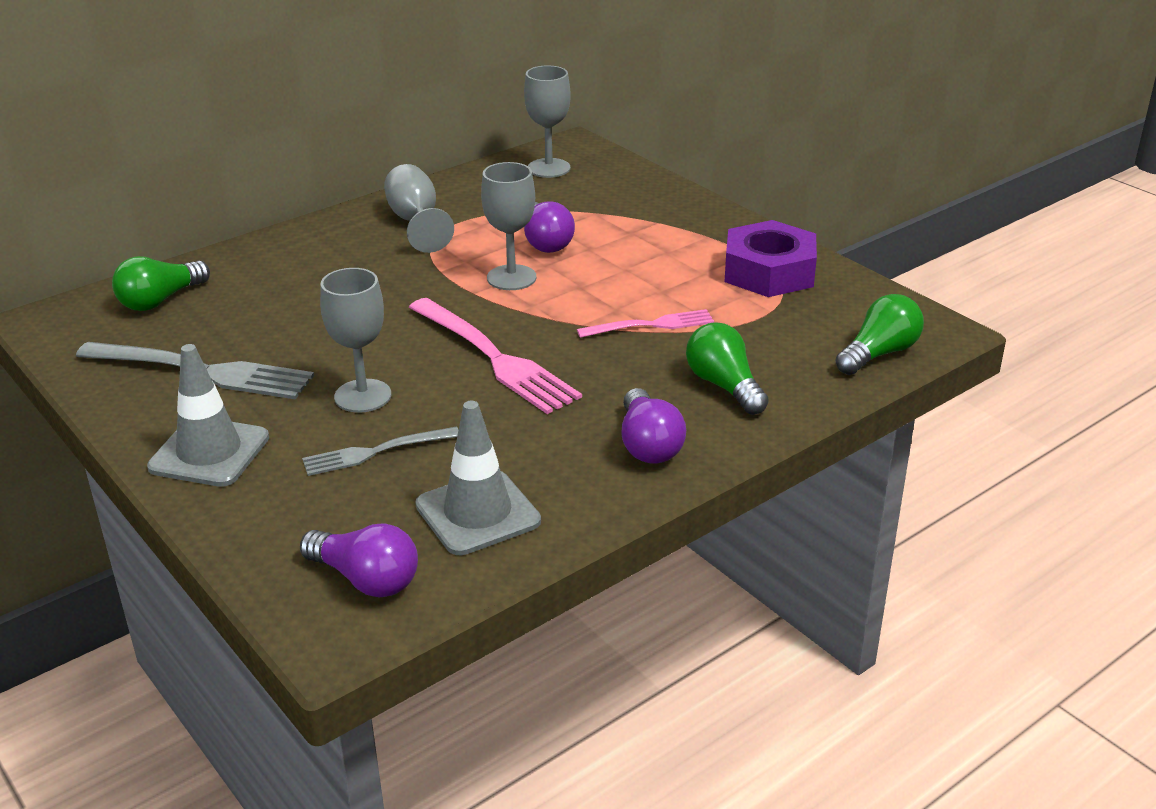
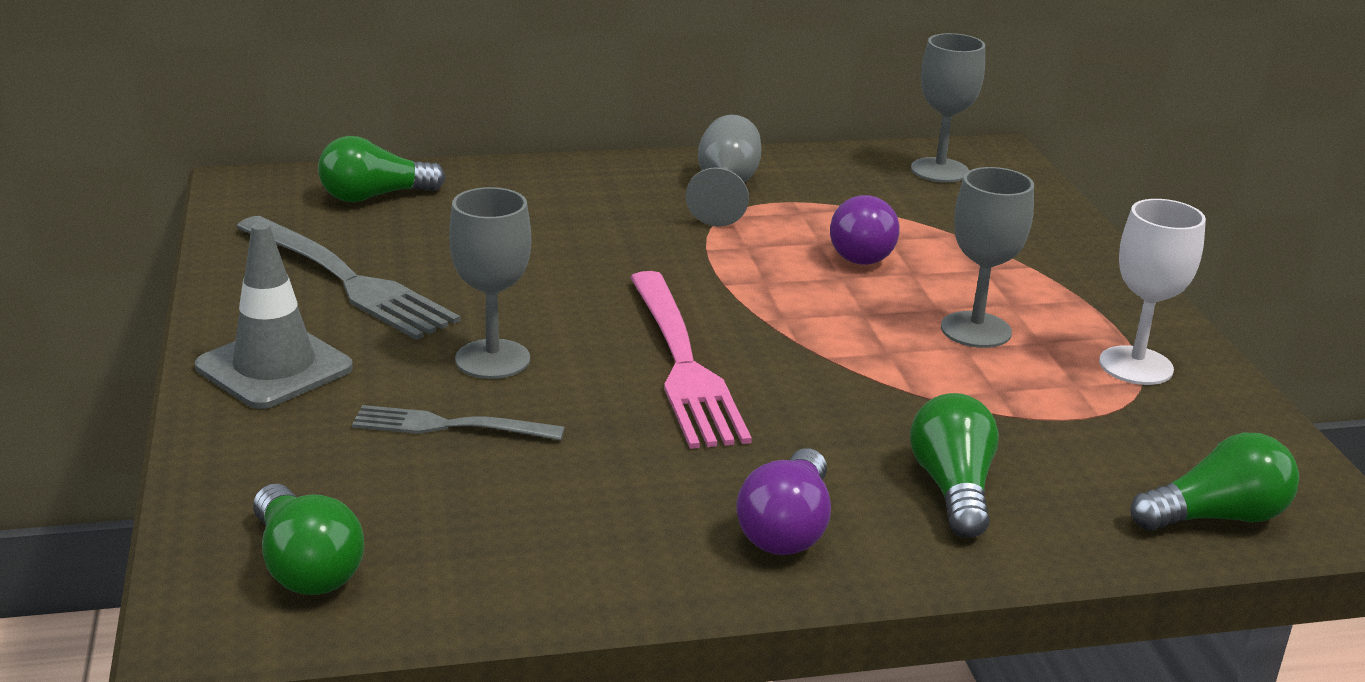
camera: 25 degrees right, 5 degrees down
(366, 579) = (306, 567): purple light bulb -> green light bulb
(478, 513) = (501, 537): grey traffic cone -> none
(511, 278) = (785, 279): grey goblet -> grey goblet (976, 330)
(651, 325) = (916, 384): pink fork -> none
(769, 272) = (1136, 366): purple nut -> white goblet

